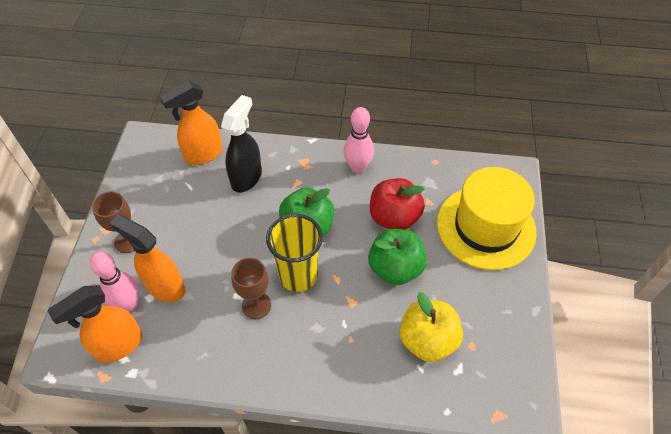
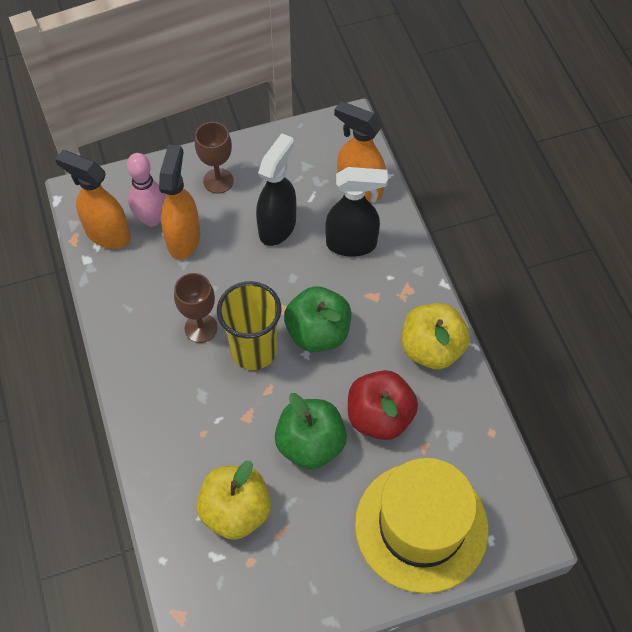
camera: 65 degrees right, 5 degrees up
(200, 217) = (277, 227): none -> black spray bottle
(358, 167) = (431, 349): pink bowling pin -> yellow apple

